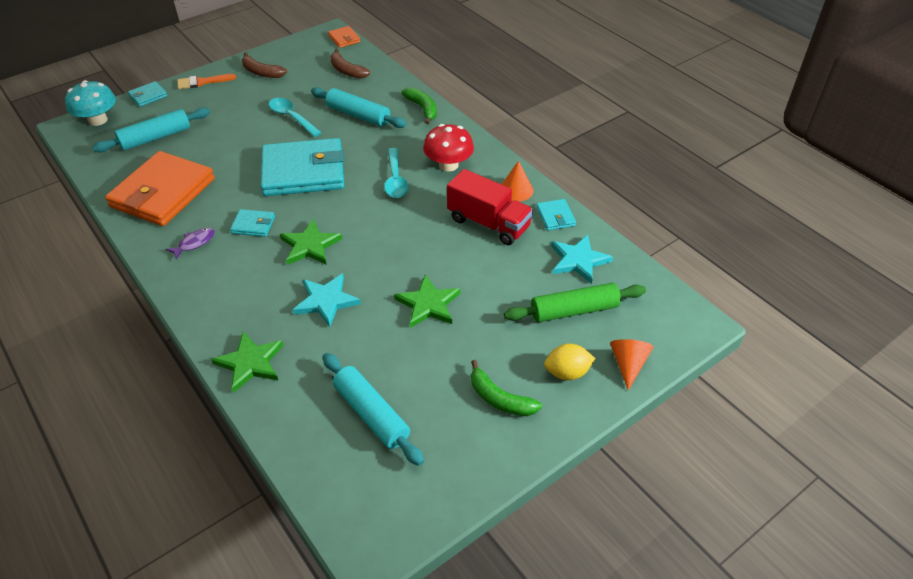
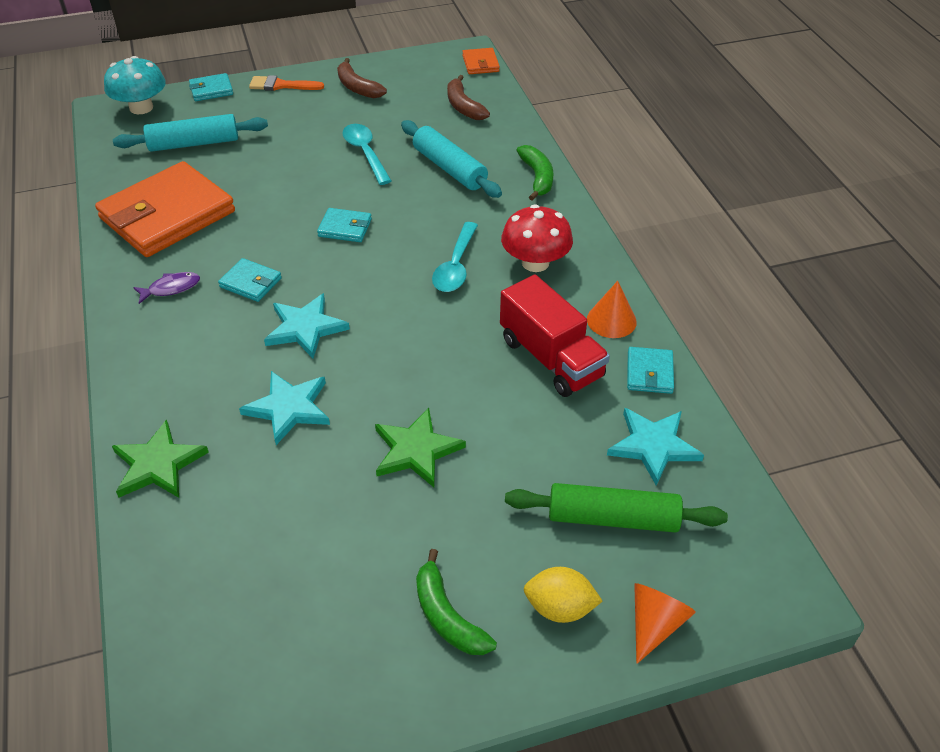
camera: 20 degrees right, 0 degrees up
(303, 172) = (345, 228): turquoise wallet -> turquoise wallet, size x0.43
(310, 246) = (305, 328): green star -> turquoise star
(371, 414) = (270, 582): turquoise rolling pin -> none

